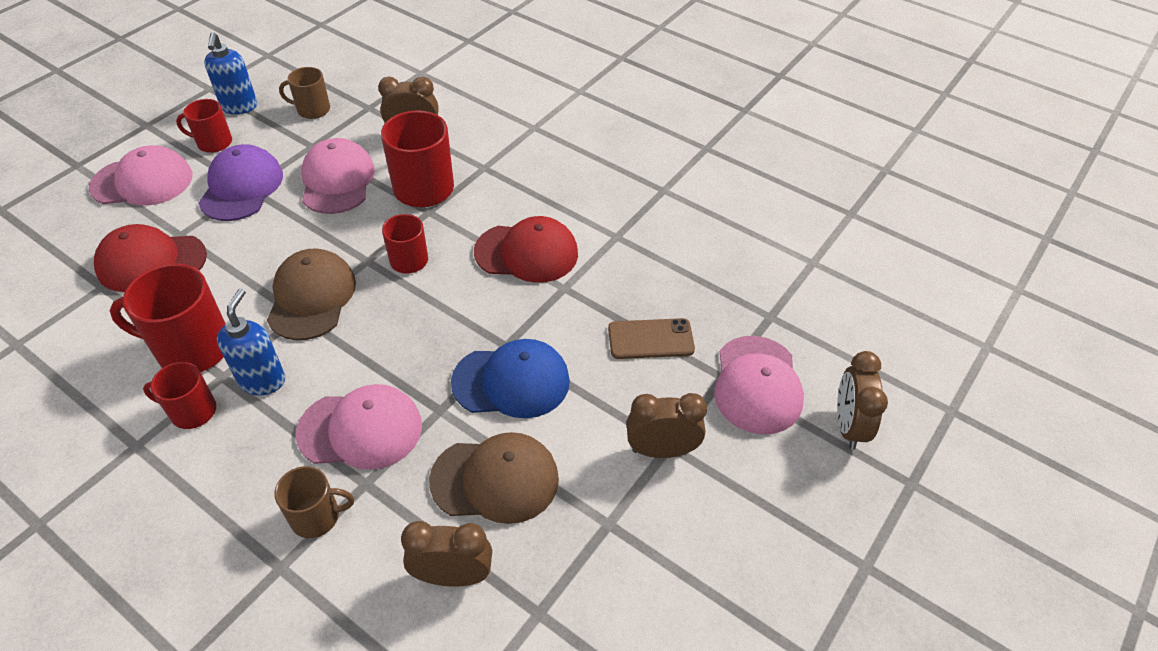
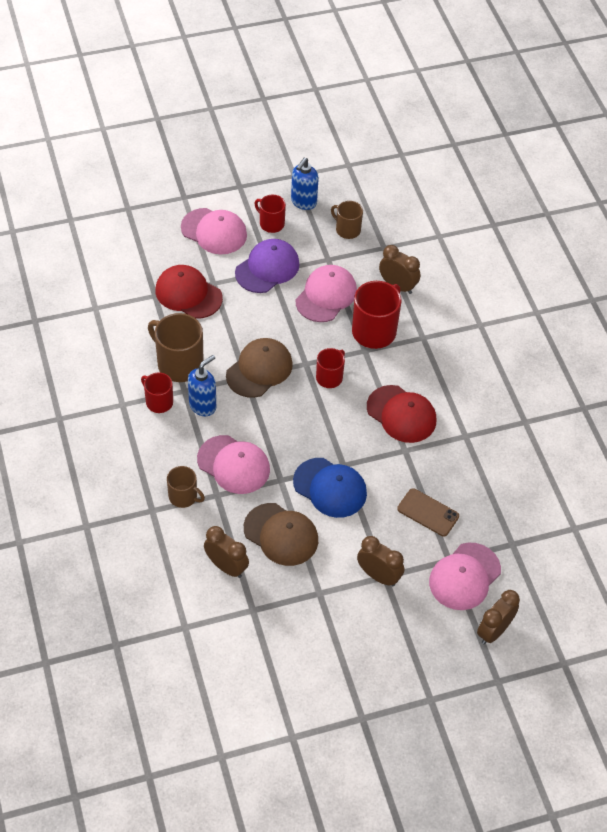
camera: 35 degrees right, 5 degrees up
(192, 348) = (179, 364): red mug -> brown mug

